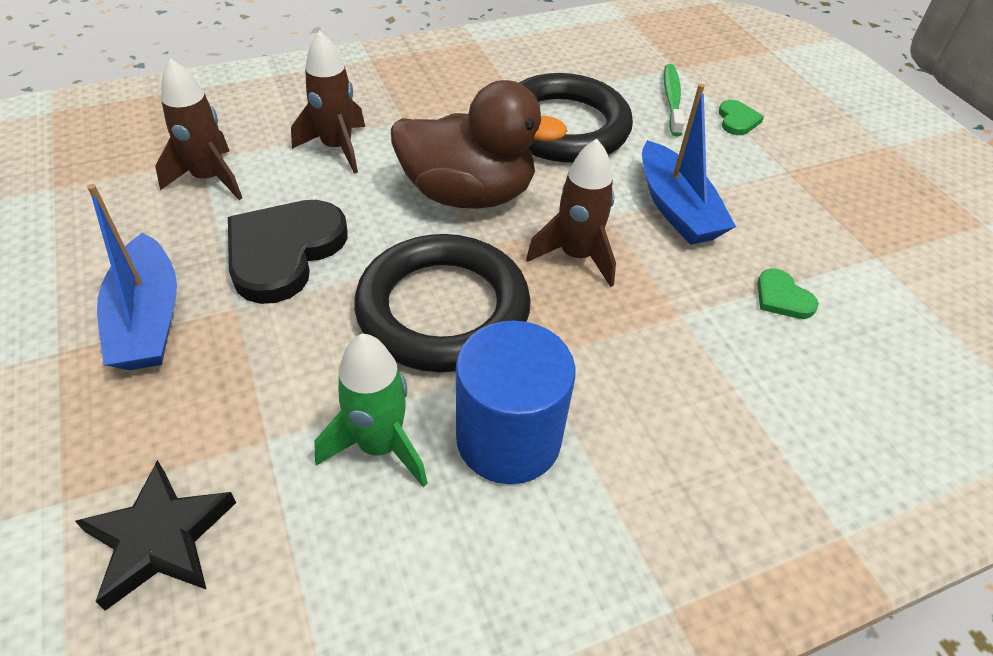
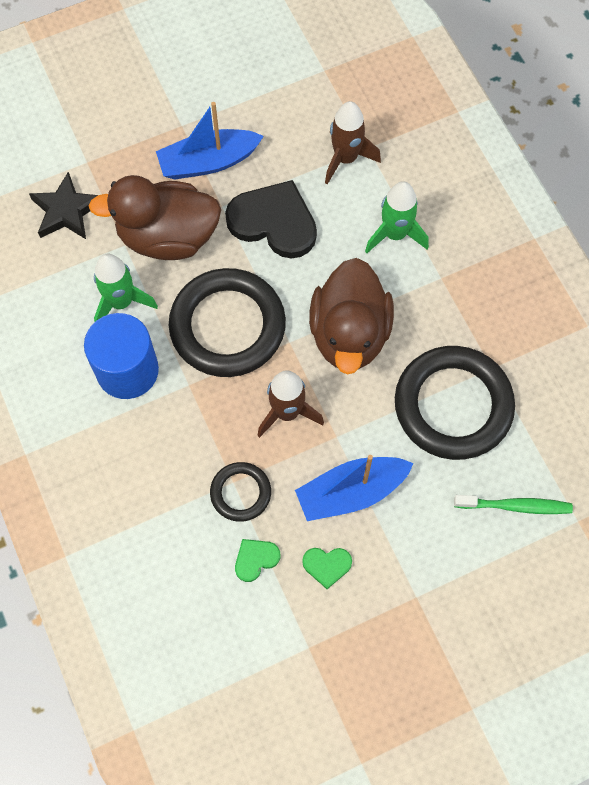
camera: 90 degrees right, 20 degrees up
(270, 377) = (167, 237): none -> brown duck
(337, 148) = (395, 234): brown rocket -> green rocket
(695, 308) = (240, 493): none -> black ring
(737, 120) = (490, 564): green heart -> green heart (327, 565)

